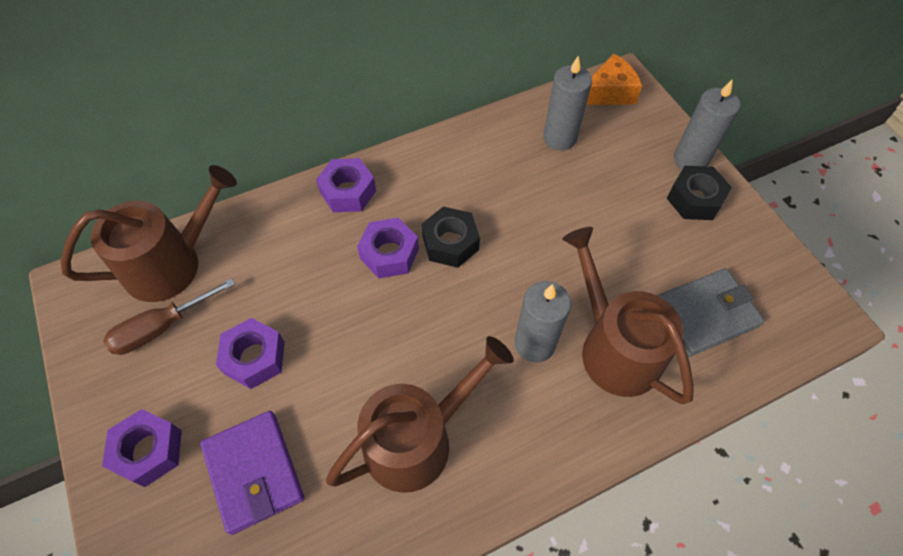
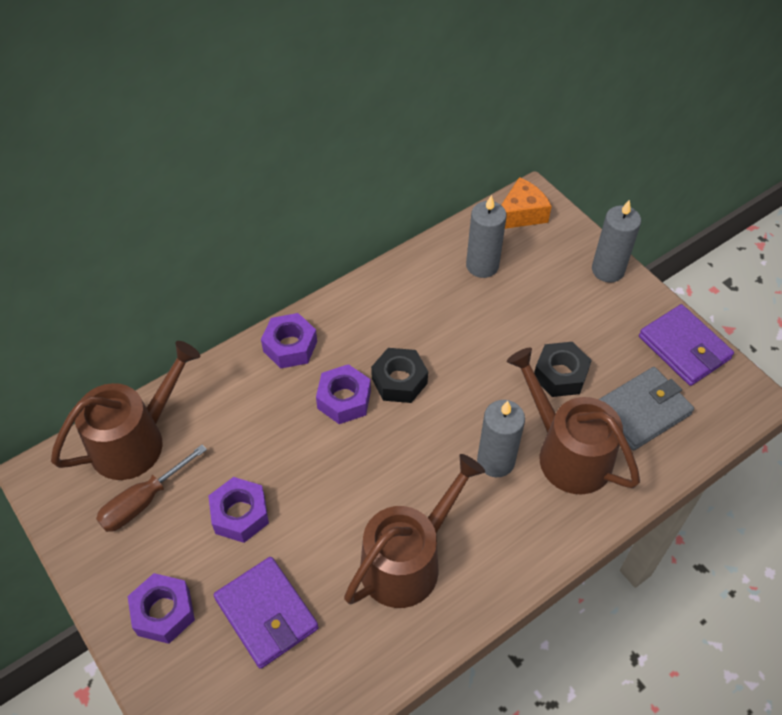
camera: 10 degrees left, 5 degrees down
(694, 199) = (617, 307): black nut -> black nut (560, 375)
(761, 253) = (684, 348): none -> purple wallet

